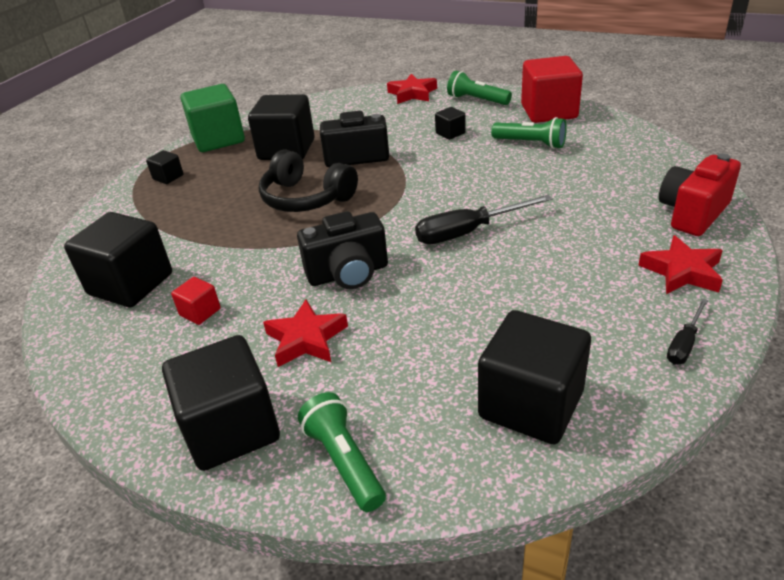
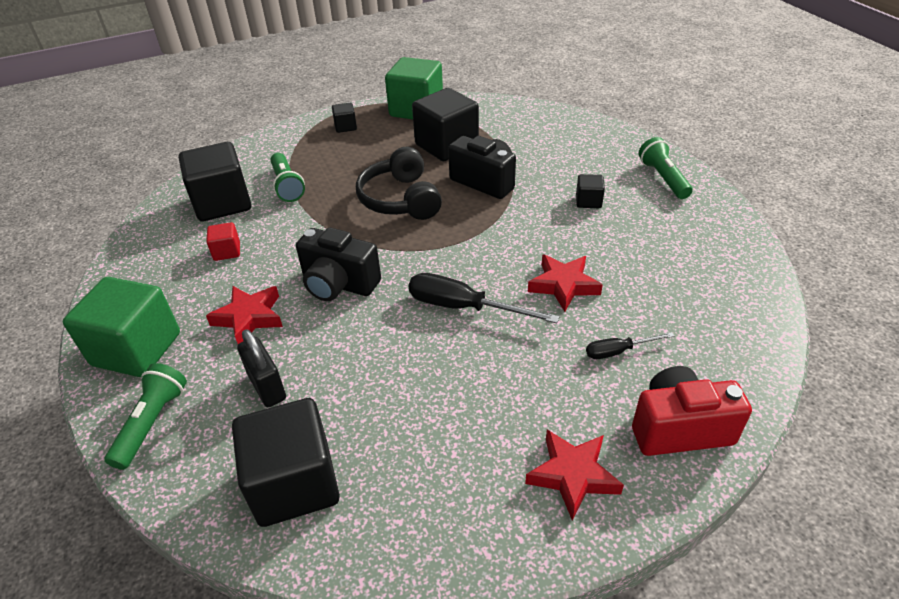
camera: 40 degrees right, 5 degrees up
(231, 429) = (137, 349): black cube -> green cube
(404, 368) = (267, 387): none -> black padlock
(412, 93) = (616, 141): red star -> red star (563, 285)
(530, 143) = (642, 254): green flashlight -> green flashlight (287, 186)
(549, 112) = (712, 229): red cube -> none
(684, 344) = (467, 538): black screwdriver -> black screwdriver (618, 351)

